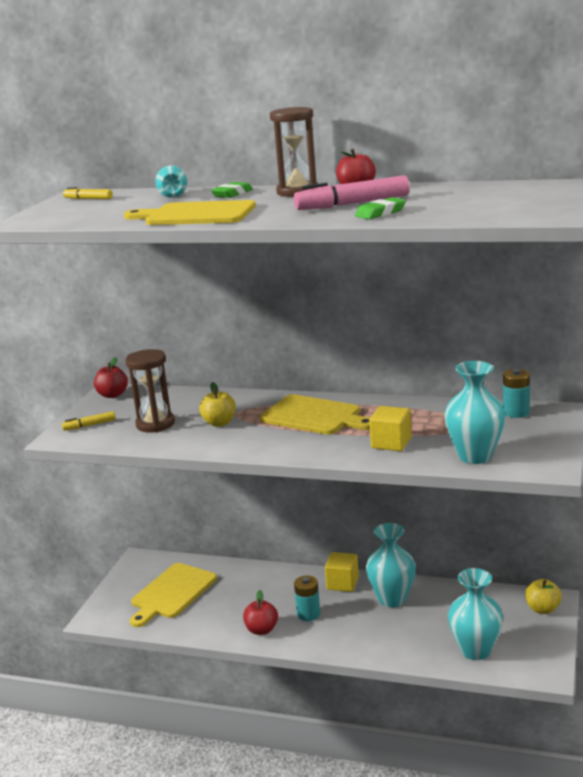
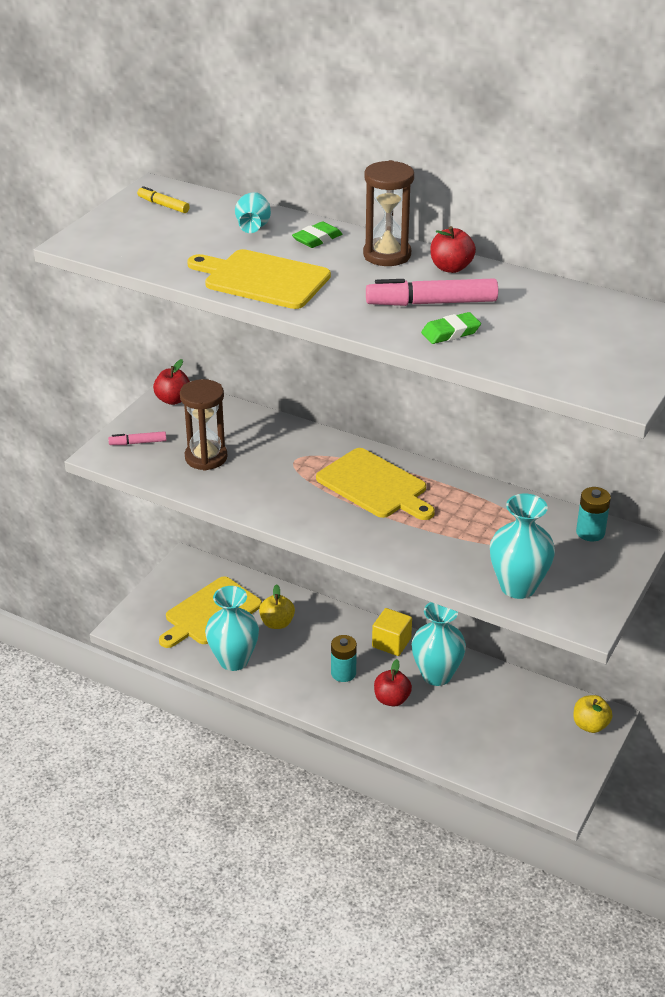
camera: 10 degrees right, 15 degrees up
(89, 425) = (138, 443): yellow marker -> pink marker
(219, 423) = (273, 472): yellow apple -> yellow apple (277, 623)
(261, 630) = (289, 681): red apple -> red apple (391, 699)
(391, 443) = (439, 546): yellow cube -> none
(475, 650) = (499, 758): turquoise vase -> turquoise vase (233, 660)

